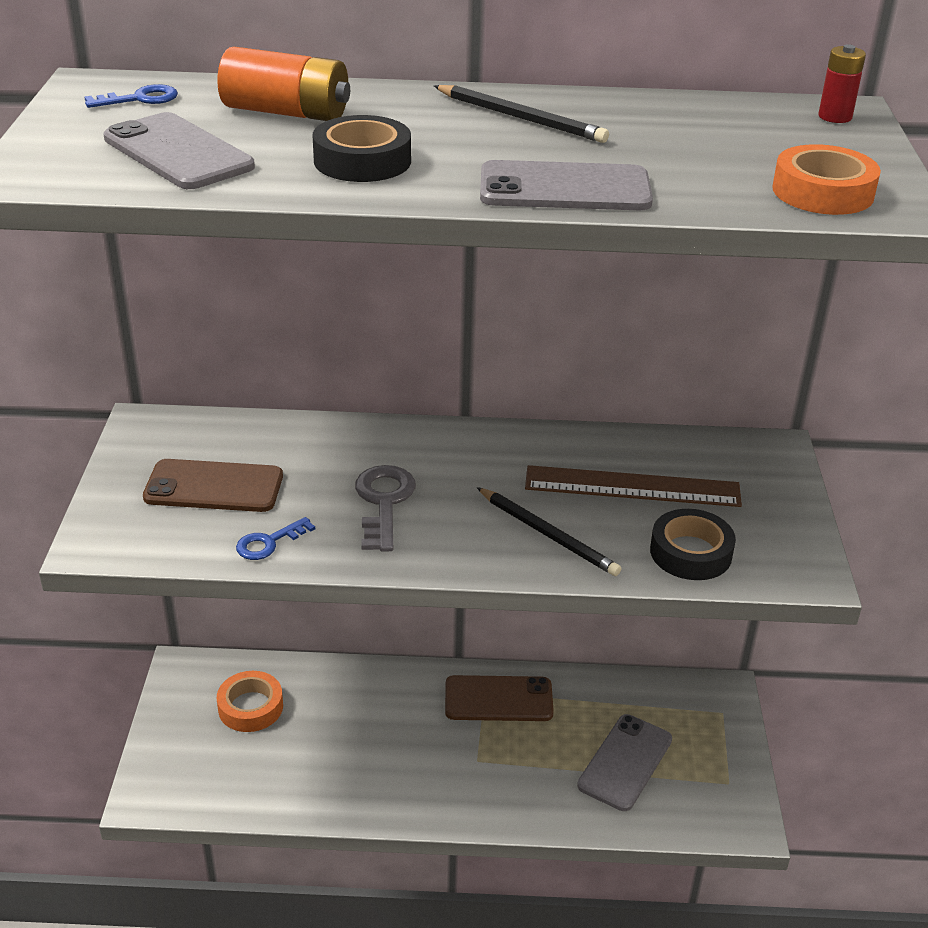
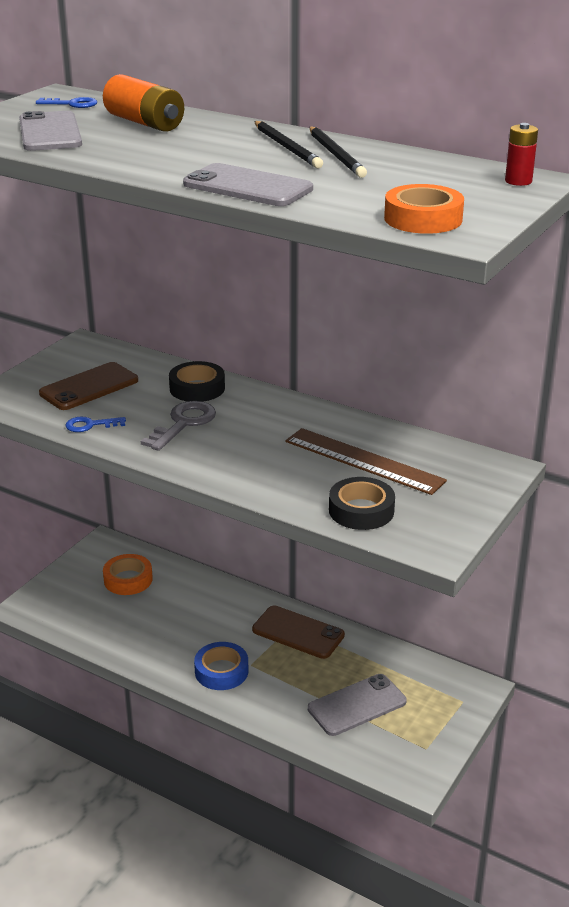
camera: 30 degrees right, 5 degrees down
(214, 487) = (89, 387): brown phone -> brown phone turned 75 degrees counterclockwise
(362, 161) = (147, 153): black tape -> black tape (197, 388)
(451, 782) = (221, 671): none -> blue tape
(548, 534) = (272, 471): black pencil -> black pencil (336, 155)

